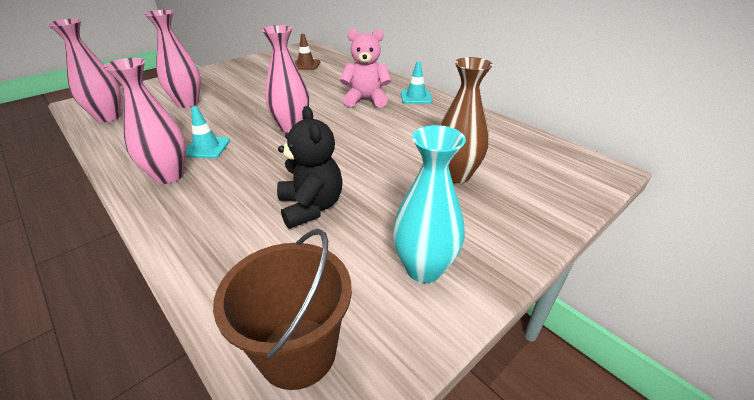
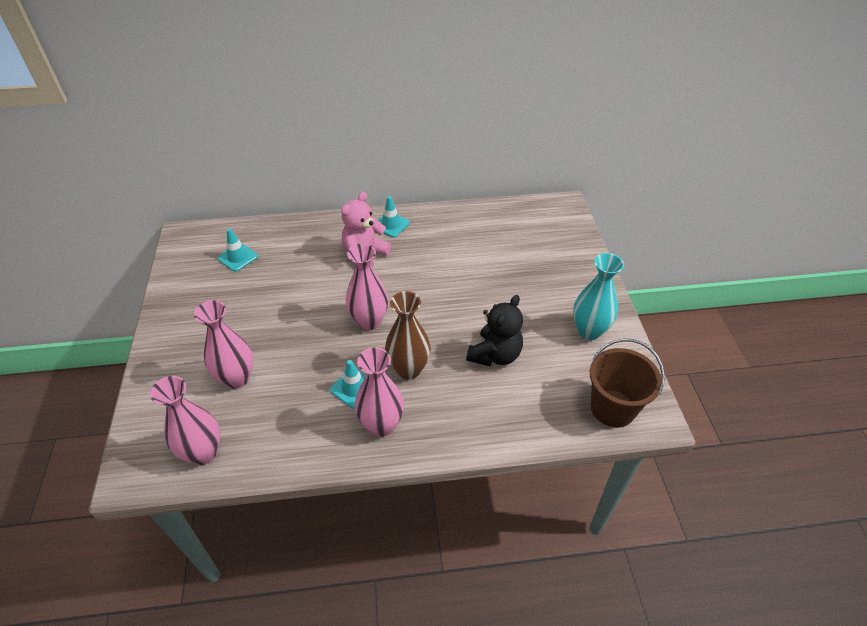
camera: 55 degrees left, 10 degrees up
(306, 65) = (238, 257): brown traffic cone -> turquoise traffic cone
(311, 207) = (495, 355): black teddy bear -> black teddy bear turned 105 degrees clockwise
(456, 175) = (517, 268): brown vase -> brown vase (408, 369)

